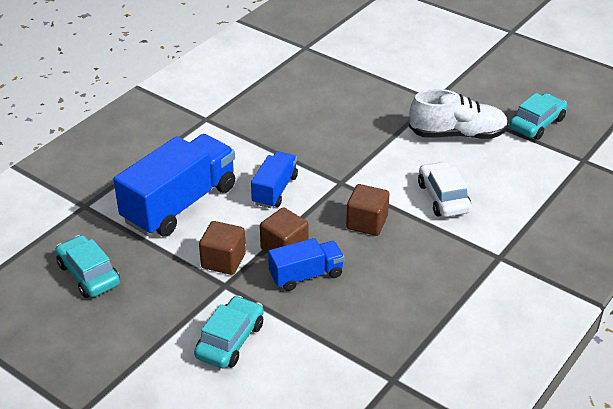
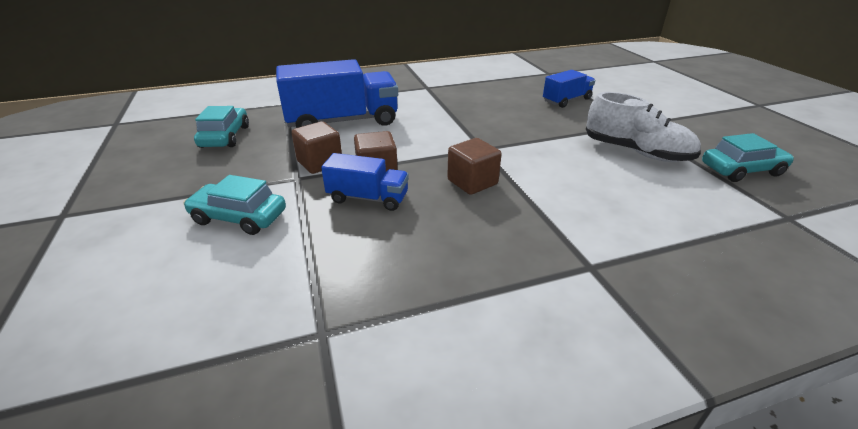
camera: 35 degrees right, 5 degrees down
(230, 340) = (239, 217): turquoise car -> turquoise car turned 135 degrees counterclockwise
(275, 190) = (421, 136): blue truck -> blue truck (566, 100)
(443, 197) = (573, 191): white car -> none

